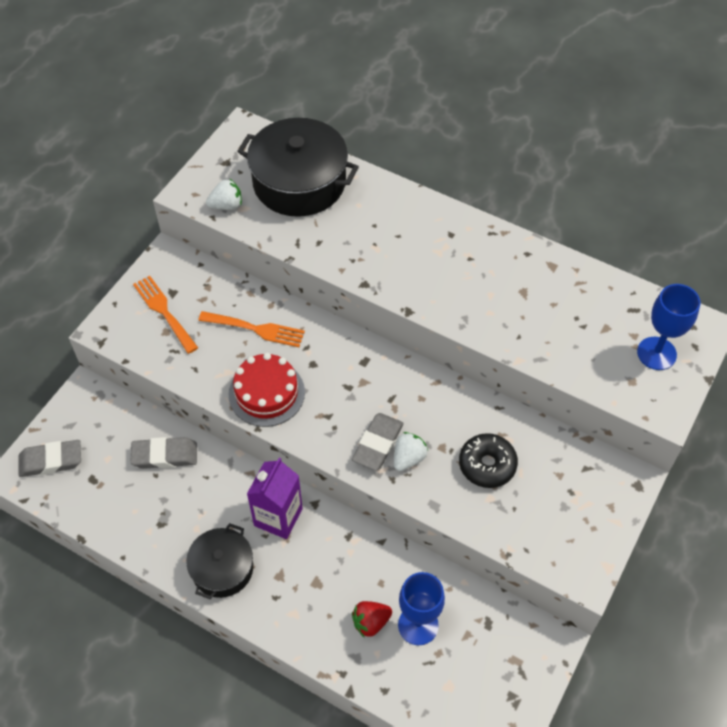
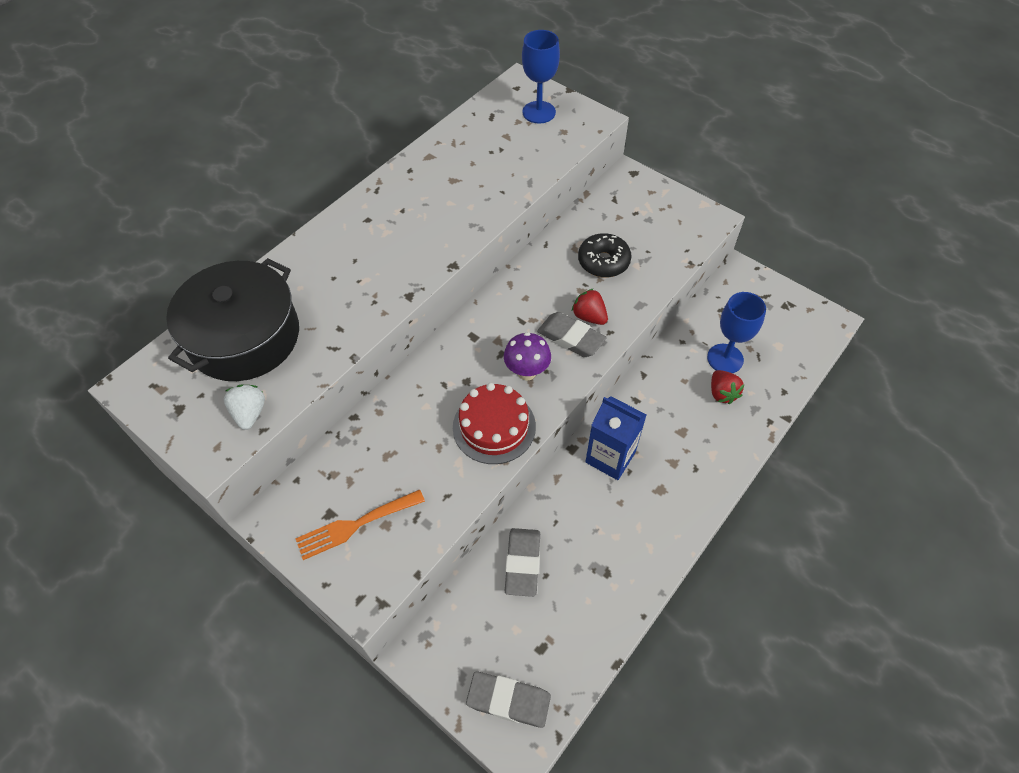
camera: 80 degrees left, 0 degrees up
(51, 461) = (508, 700): grey eraser -> grey eraser turned 75 degrees counterclockwise
(222, 568) = (663, 514): black pot -> none
(256, 329) = (408, 429): orange fork -> none
(278, 517) = (610, 457): purple carton -> blue carton
(330, 411) = (527, 372): none -> purple mushroom
(408, 458) = (589, 316): white strawberry -> red strawberry

